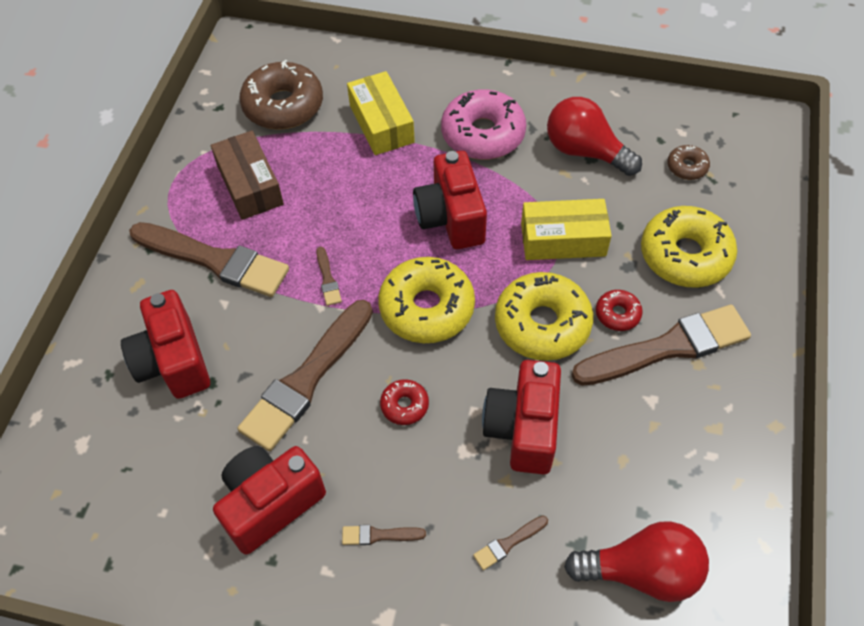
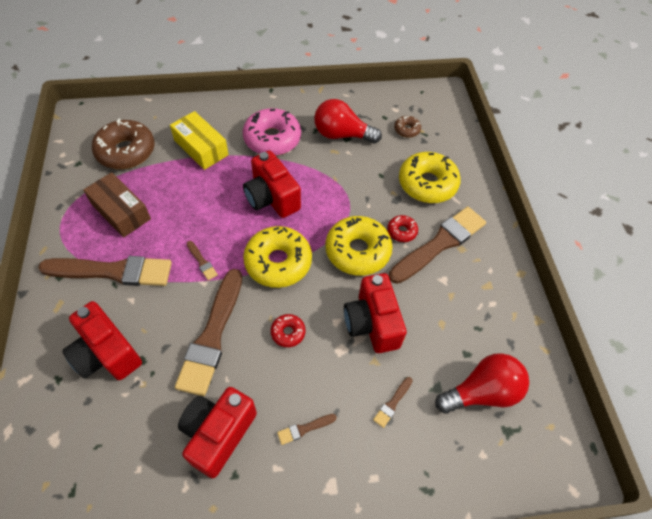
camera: 25 degrees left, 0 degrees up
(563, 239) = (349, 193): yellow box -> none

